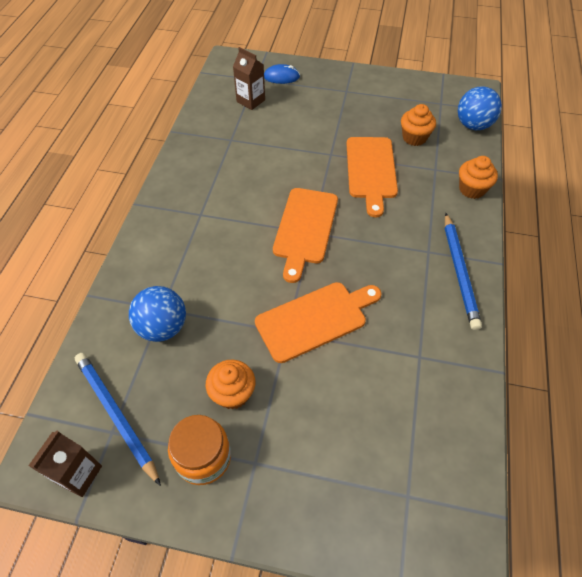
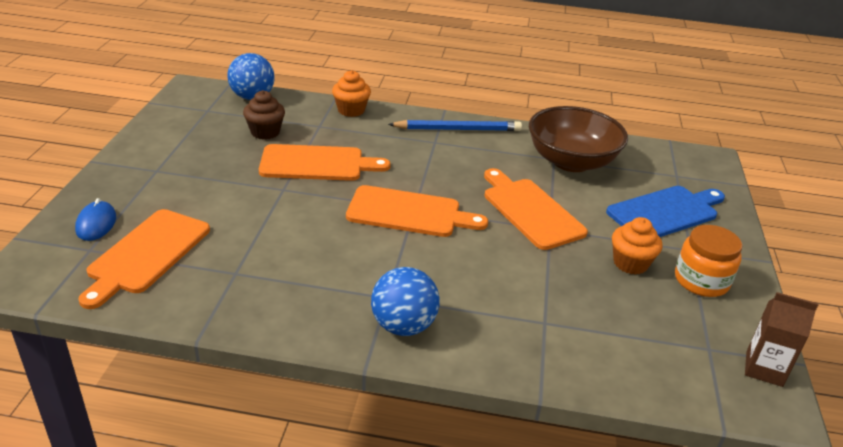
camera: 95 degrees left, 20 degrees down
(116, 415) = (690, 347): blue pencil -> none
(163, 327) = (570, 319): blue ball -> blue ball (403, 326)
(250, 101) = (147, 254): brown carton -> orange cutting board
(323, 455) = (665, 212): none -> blue cutting board
(414, 138) = (265, 132): orange cupcake -> brown cupcake
(416, 374) = (571, 161): none -> brown bowl

